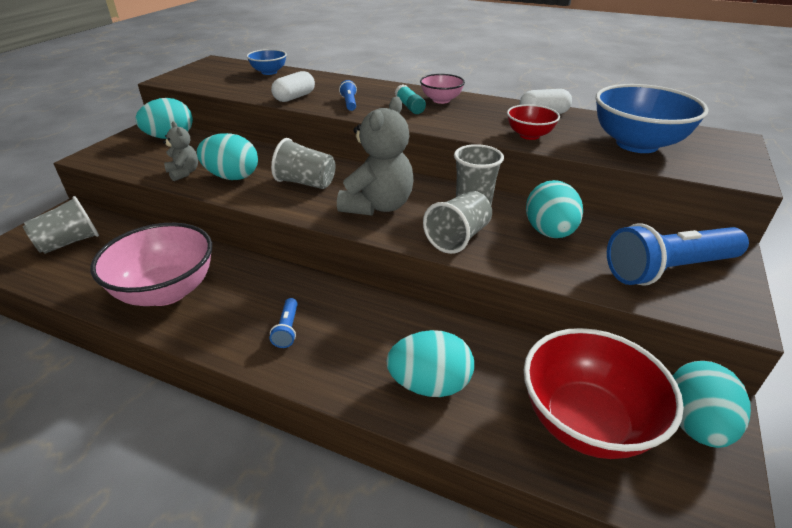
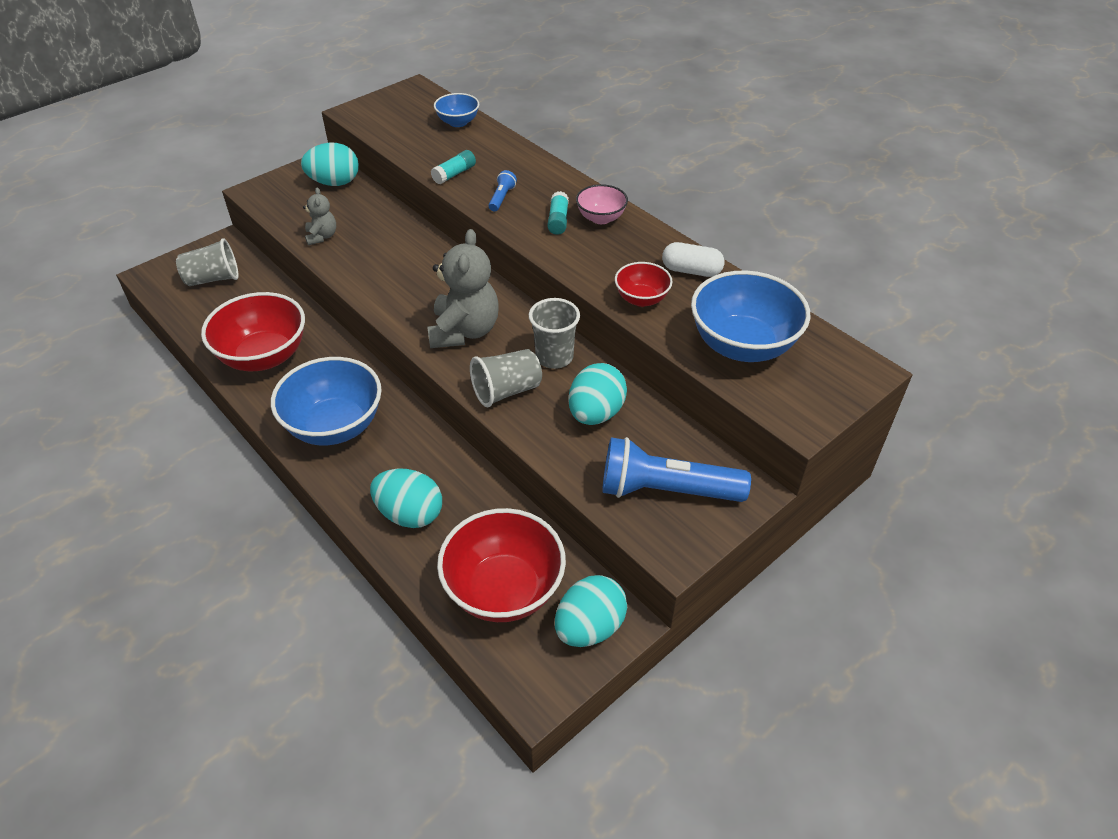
camera: 25 degrees right, 10 degrees up
(166, 291) = (264, 356): pink bowl -> red bowl
(232, 177) = (360, 254): turquoise egg -> none
(287, 329) = (335, 426): blue flashlight -> blue bowl
(294, 97) = (454, 174): white capsule -> turquoise glue stick
(306, 183) = (420, 282): grey cup -> none
(378, 206) = (464, 331): grey teddy bear -> grey teddy bear turned 45 degrees counterclockwise

